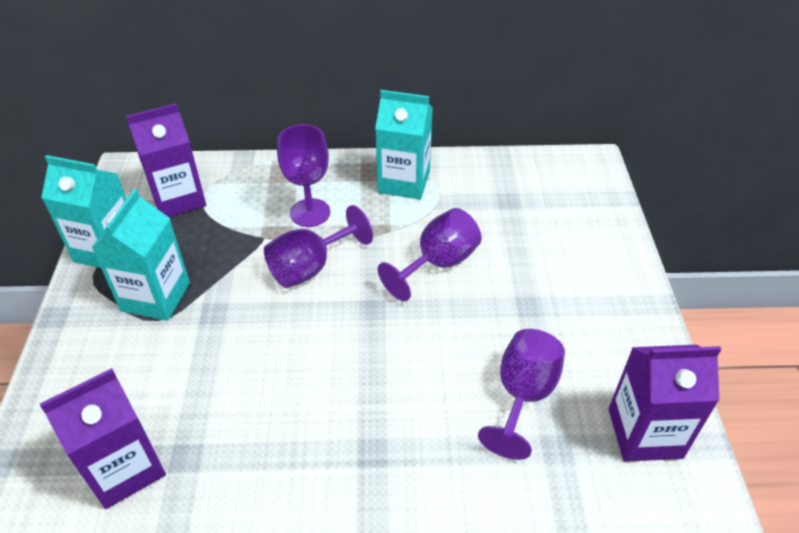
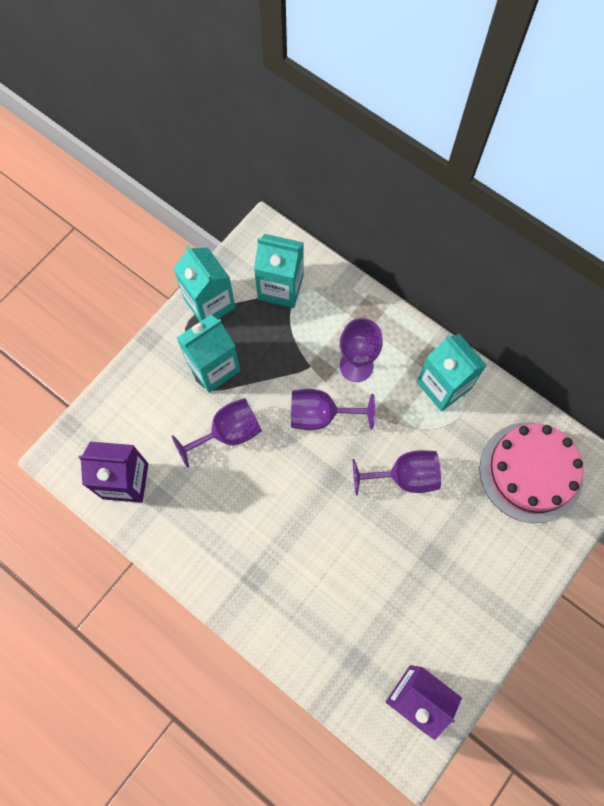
camera: 40 degrees right, 25 degrees up
(178, 199) = (280, 287): purple carton -> turquoise carton
(523, 395) = (368, 614): purple goblet -> purple goblet (228, 433)
(538, 194) = (530, 472): none -> pink cake

